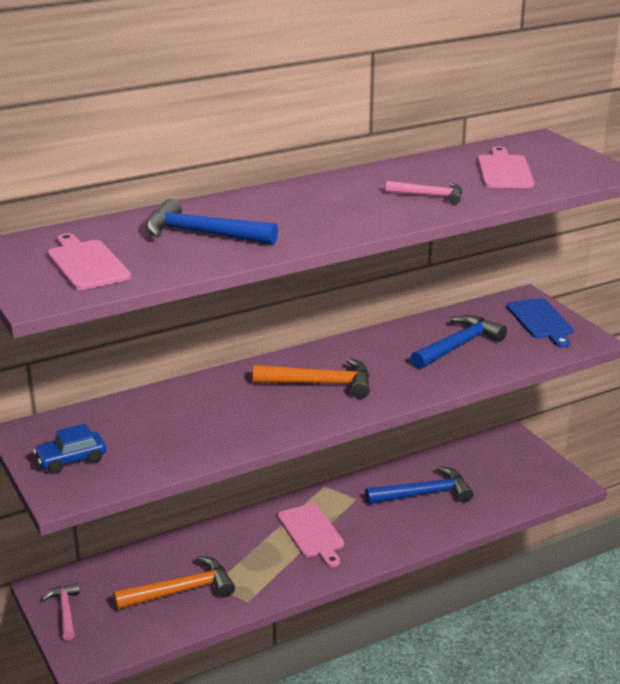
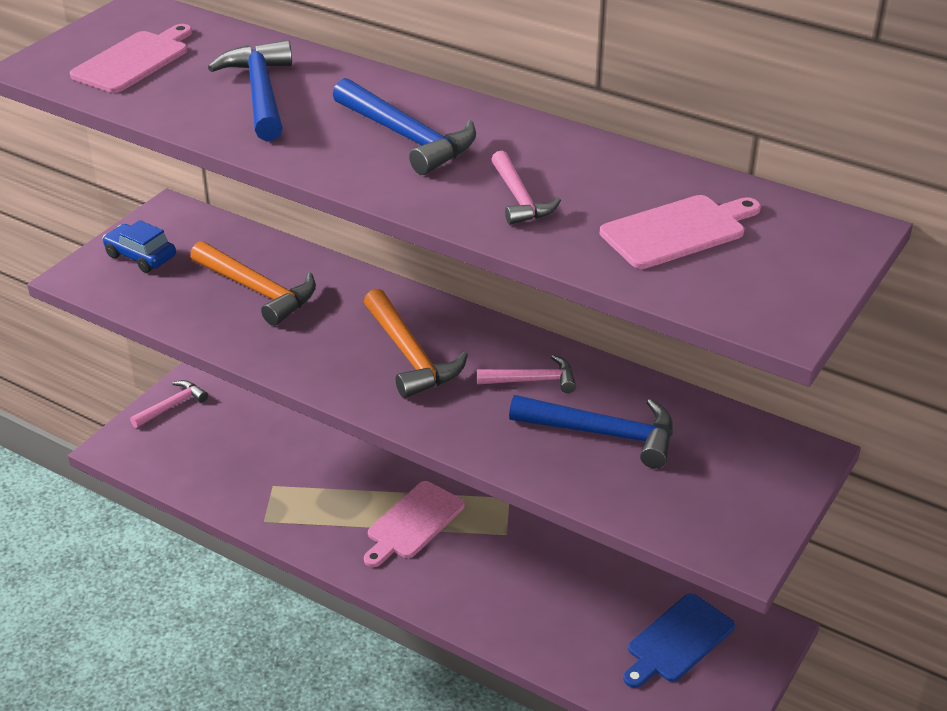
camera: 60 degrees right, 10 degrees up
(181, 591) = (250, 467): orange hammer -> orange hammer (258, 291)
(388, 351) = (533, 380): none -> pink hammer
(424, 494) = (565, 590): blue hammer -> blue hammer (408, 138)
(541, 321) = (750, 489): blue cutting board -> blue cutting board (677, 641)

